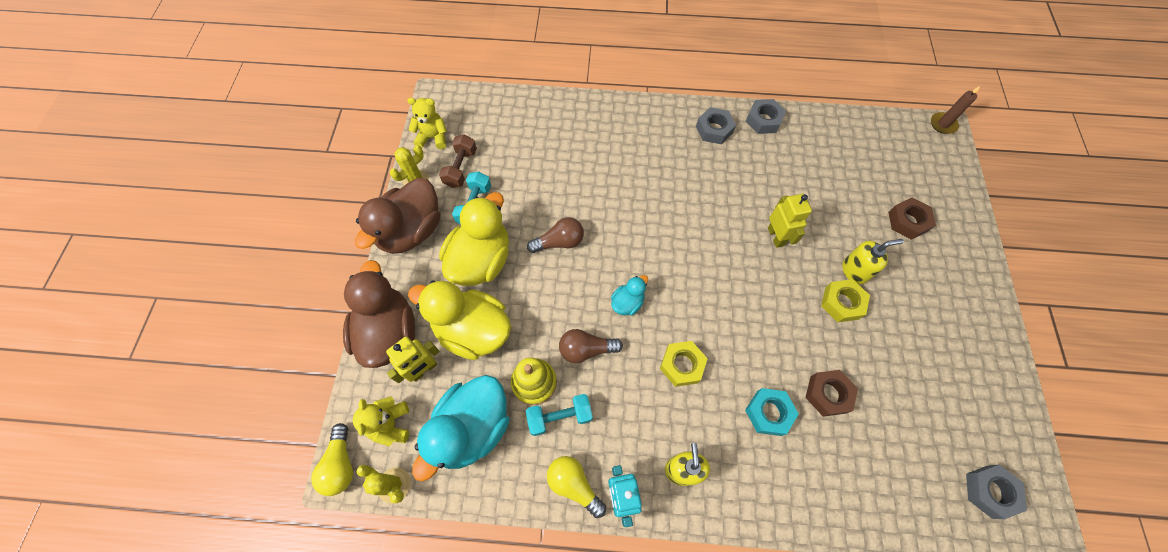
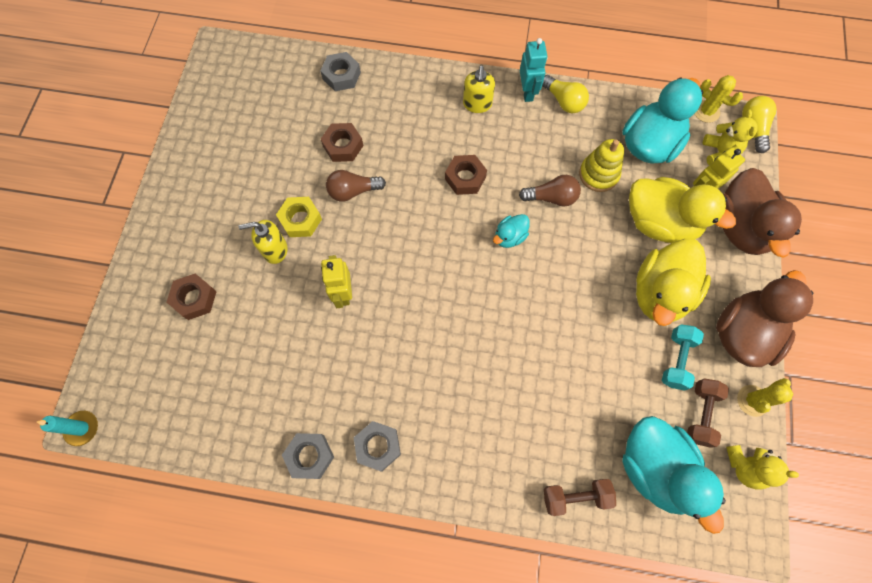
camera: 175 degrees left, 5 degrees up
(502, 131) = (655, 468): none -> turquoise duck
(559, 242) = (577, 306): brown light bulb -> brown light bulb (353, 191)
(560, 417) = (575, 147): turquoise dumbbell -> none
(562, 111) = (575, 496): none -> brown dumbbell
(682, 365) = (465, 178): yellow nut -> brown nut
(769, 413) = (397, 136): turquoise nut -> none
(943, 124) = (82, 428): brown candle -> turquoise candle
(989, 491) = (244, 74): grey nut -> grey nut (341, 76)

